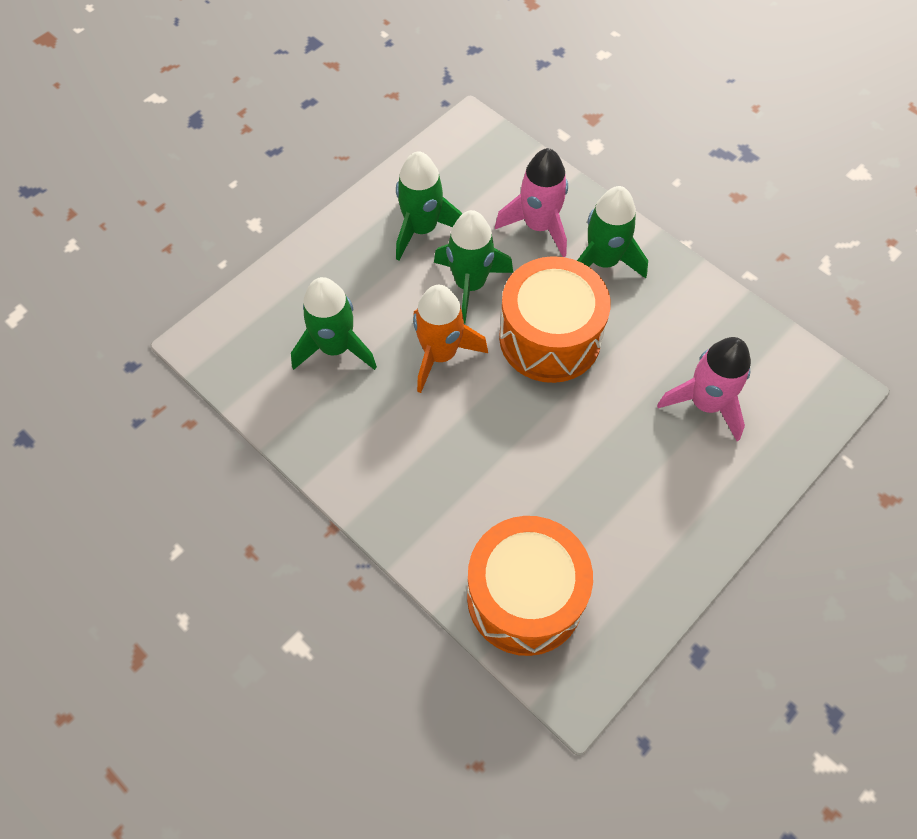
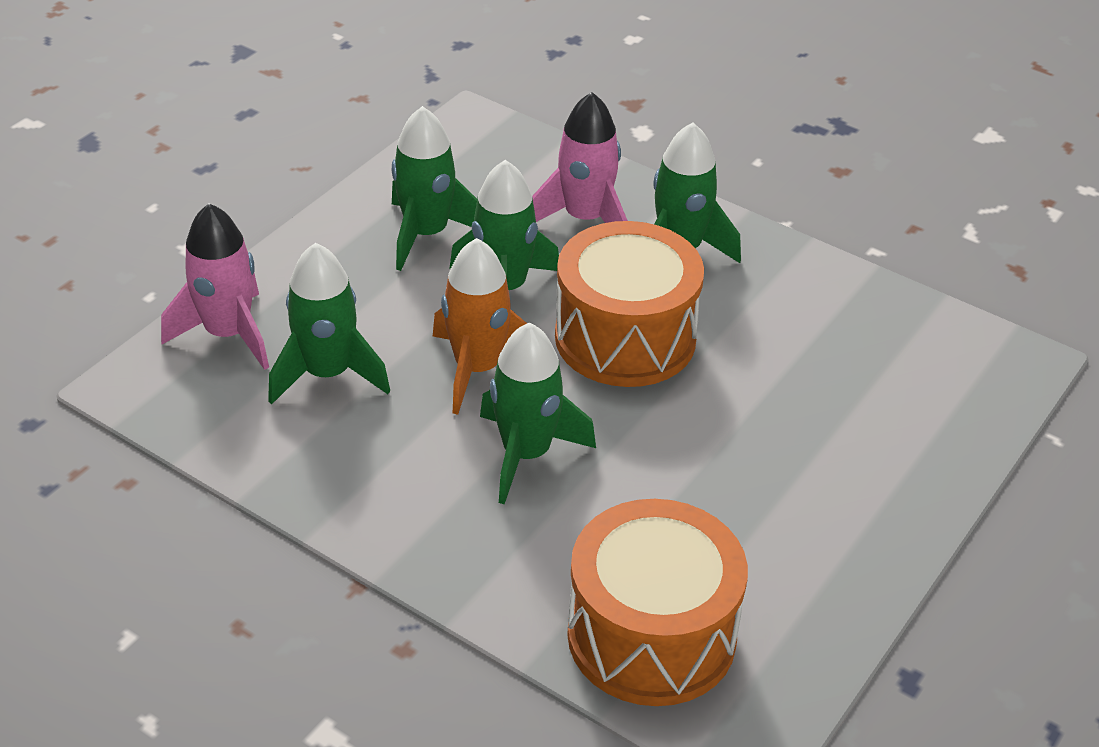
camera: 10 degrees left, 20 degrees down
(463, 433) = (526, 454): none -> green rocket
(705, 403) = (851, 391): pink rocket -> pink rocket (228, 334)

